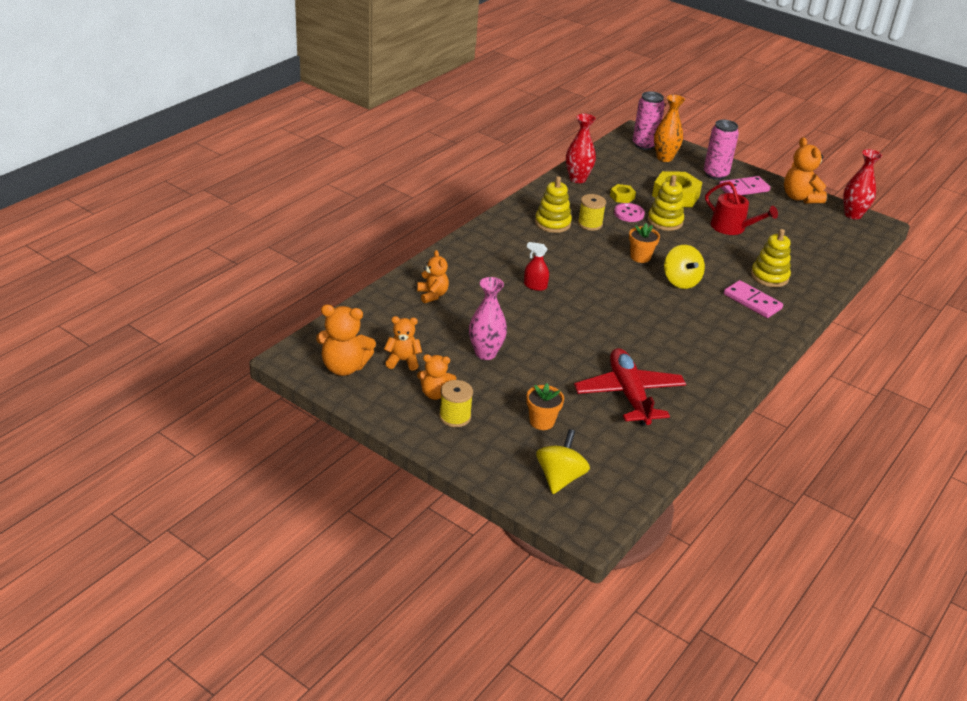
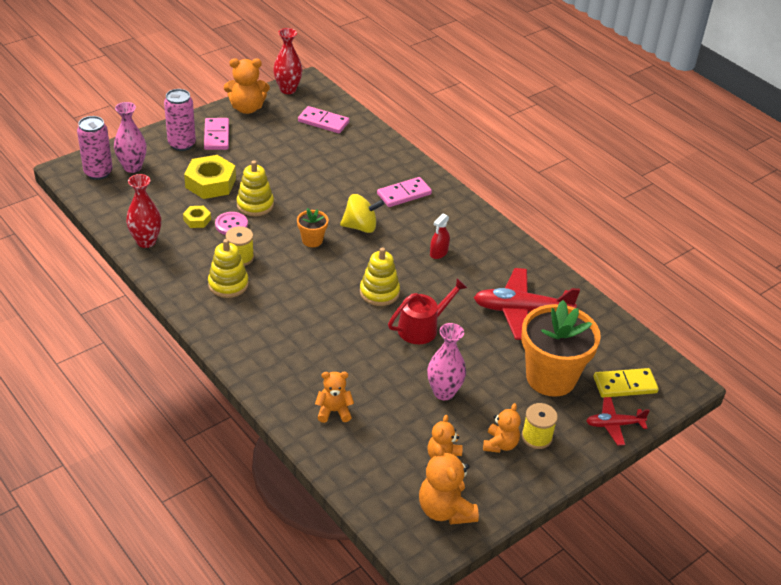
camera: 75 degrees left, 5 degrees up
(344, 367) = (445, 510): orange teddy bear -> orange teddy bear turned 135 degrees clockwise
(496, 471) = (614, 425): none -> red plane
(535, 286) = (340, 328): red spray bottle -> red spray bottle (438, 253)
(542, 421) = (551, 377): orange flower pot -> orange flower pot, size x2.18
(560, 478) = (625, 385): yellow spinning top -> yellow domino
(664, 158) = (132, 167): orange vase -> pink vase
(732, 227) = (282, 166): red watering can -> red watering can (422, 328)
(769, 276) = (369, 171): yellow stacking toy -> yellow stacking toy (379, 292)
(822, 241) = (323, 122): none -> pink domino

